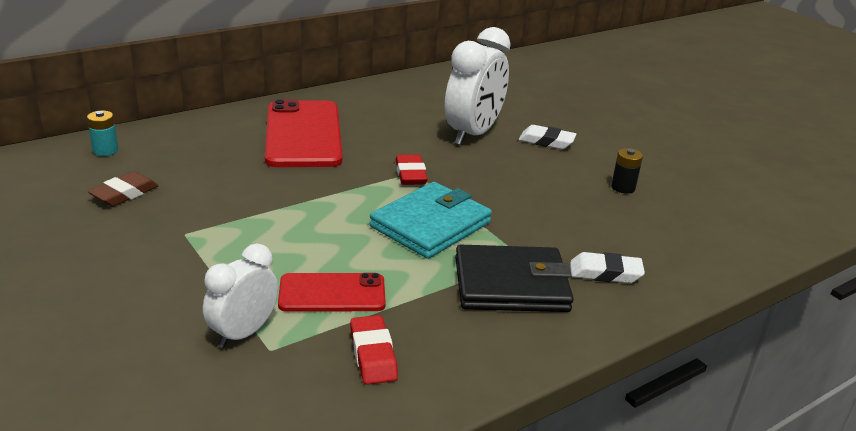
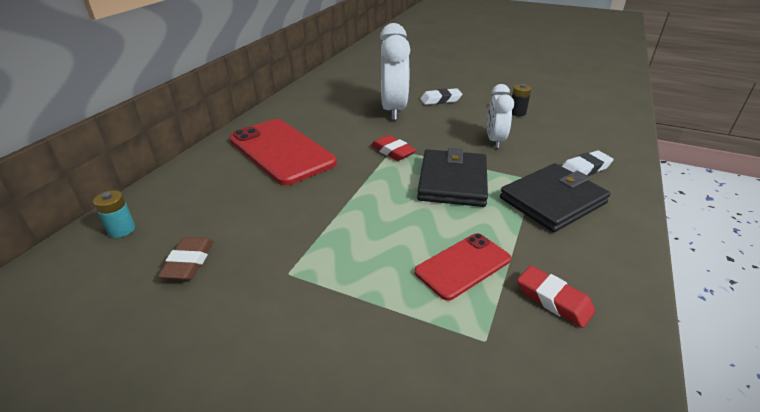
camera: 30 degrees left, 5 degrees up
(243, 333) = (448, 338): white clock -> white clock (495, 140)
(430, 225) = (452, 181): turquoise wallet -> black wallet

